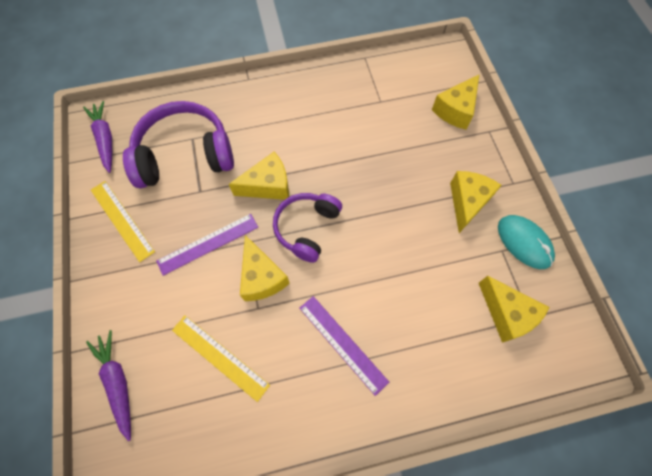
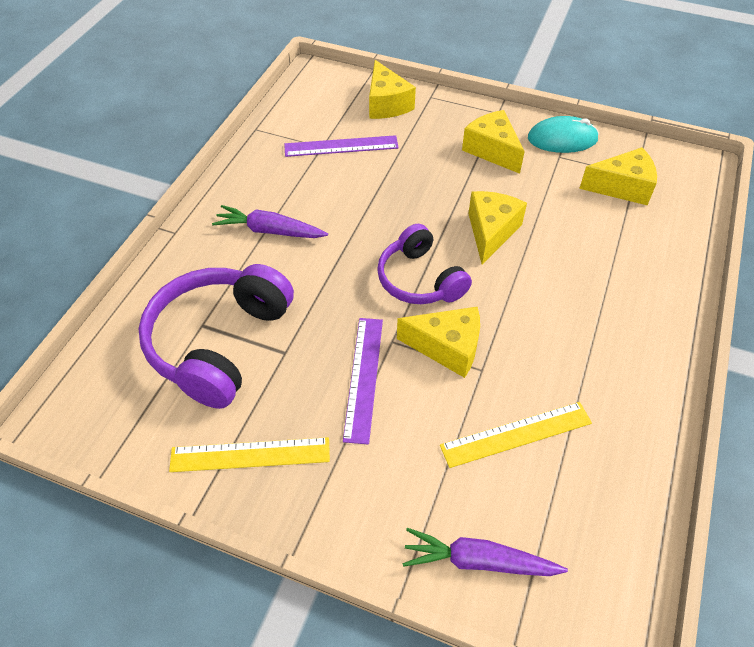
camera: 55 degrees left, 15 degrees down
(105, 139) = (105, 419): purple carrot -> purple carrot (270, 231)
(268, 185) = (337, 285): yellow cheese -> yellow cheese (491, 232)
(342, 343) = (573, 317): purple ruler -> purple ruler (341, 146)

